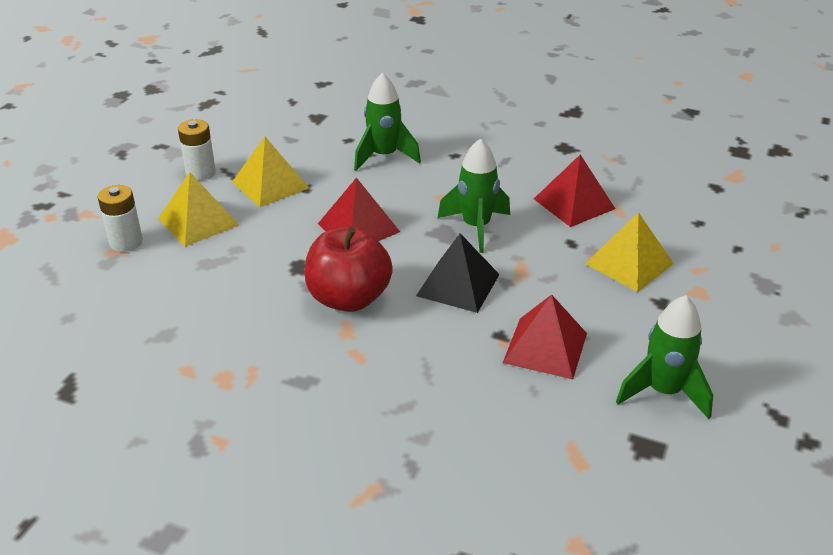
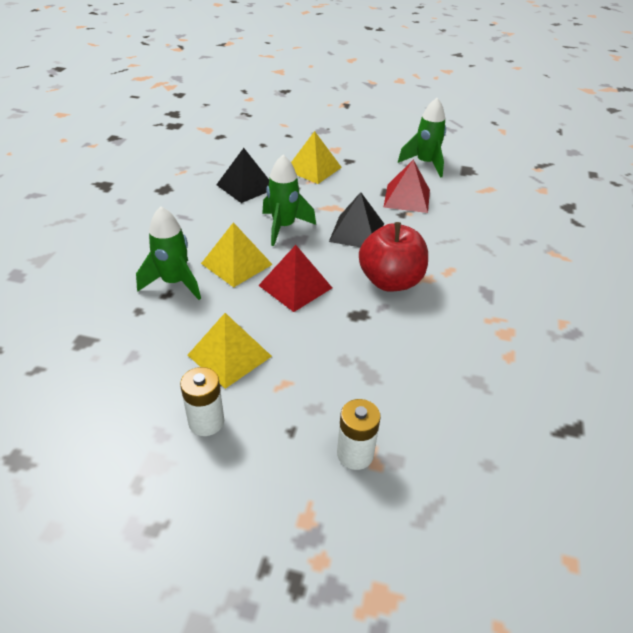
camera: 100 degrees left, 5 degrees up
(198, 221) = (305, 399): yellow pyramid -> yellow pyramid (236, 264)
(574, 203) = (246, 186): red pyramid -> black pyramid

